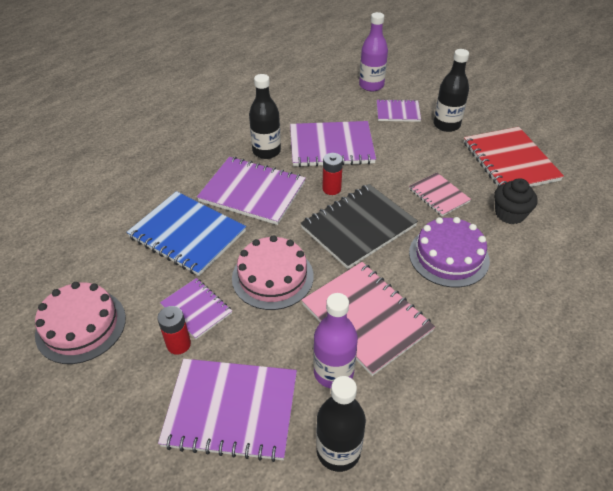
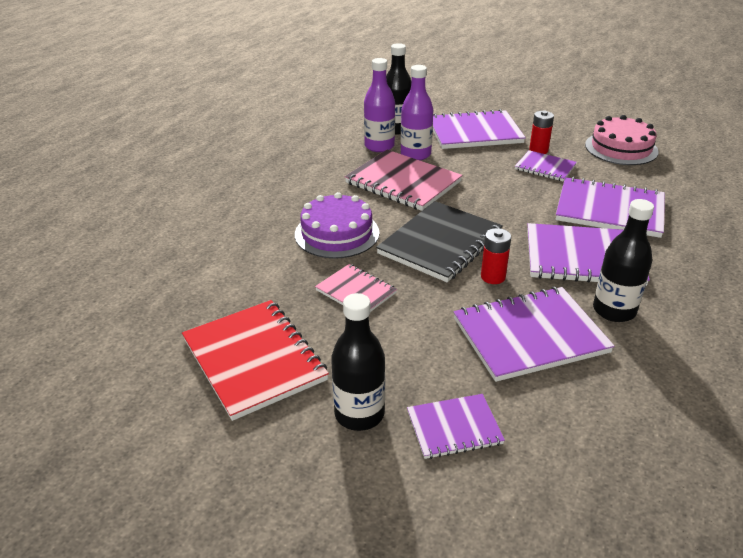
camera: 165 degrees right, 10 degrees down
(187, 234) = (609, 210): blue notebook -> purple notebook
(272, 277) = (500, 194): pink cake -> none
(371, 85) = (536, 495): purple bottle -> purple bottle (379, 146)
(509, 214) = (265, 284): black cupcake -> none

